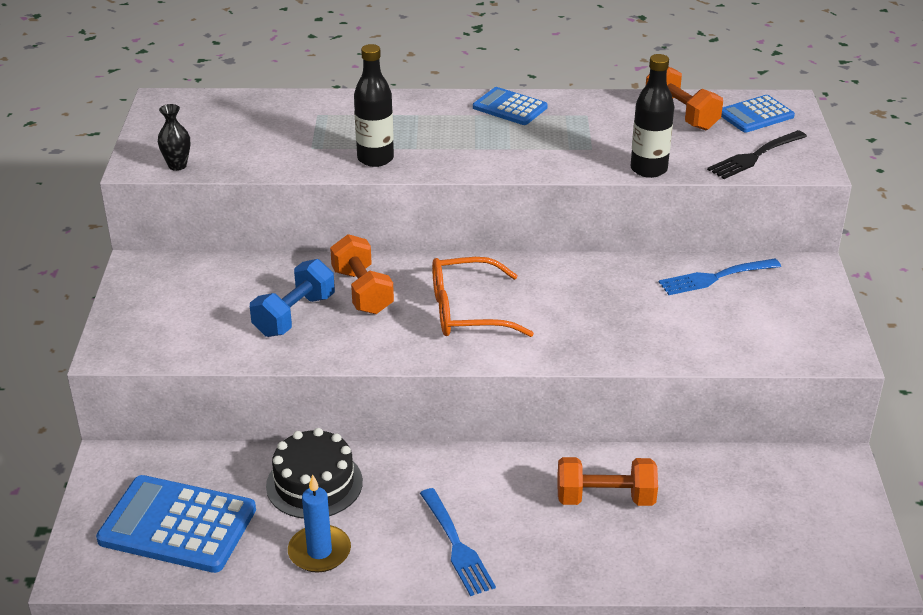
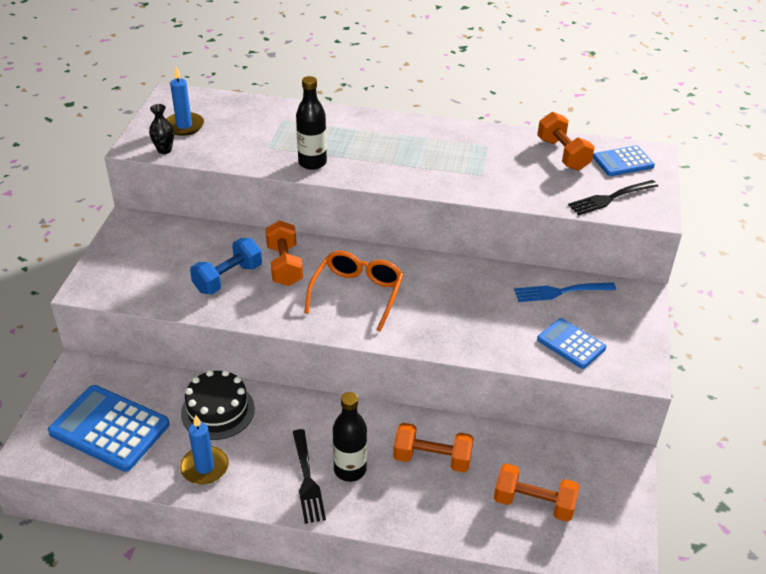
camera: 10 degrees right, 5 degrees up
(192, 135) = (184, 126): none -> blue candle
(456, 545) = (307, 479): blue fork -> black fork
(466, 311) = (357, 293): orange glasses -> orange glasses turned 105 degrees clockwise
(510, 107) = (430, 132): blue calculator -> blue calculator (571, 344)
(648, 169) = (521, 199): black bottle -> black bottle (350, 470)
(745, 529) = (533, 503): none -> orange dumbbell

